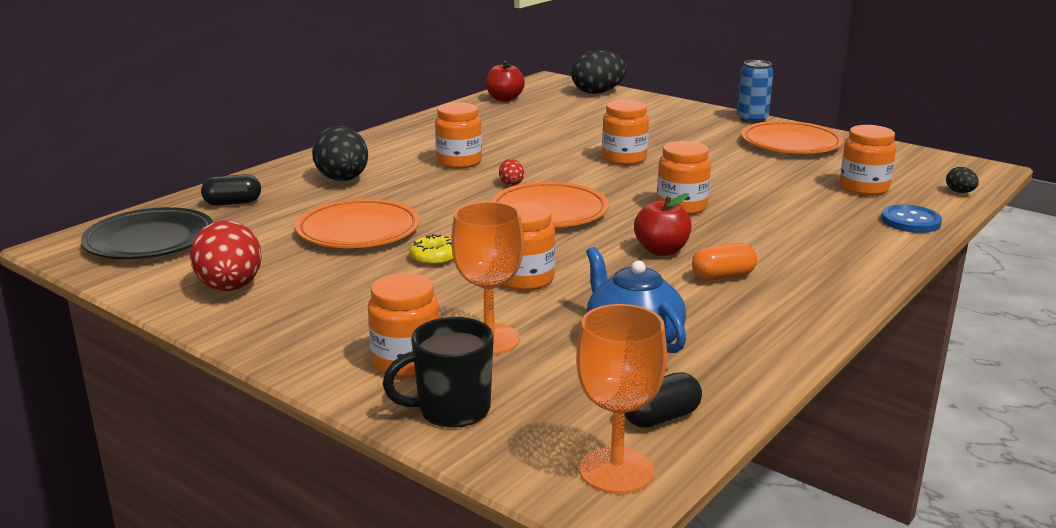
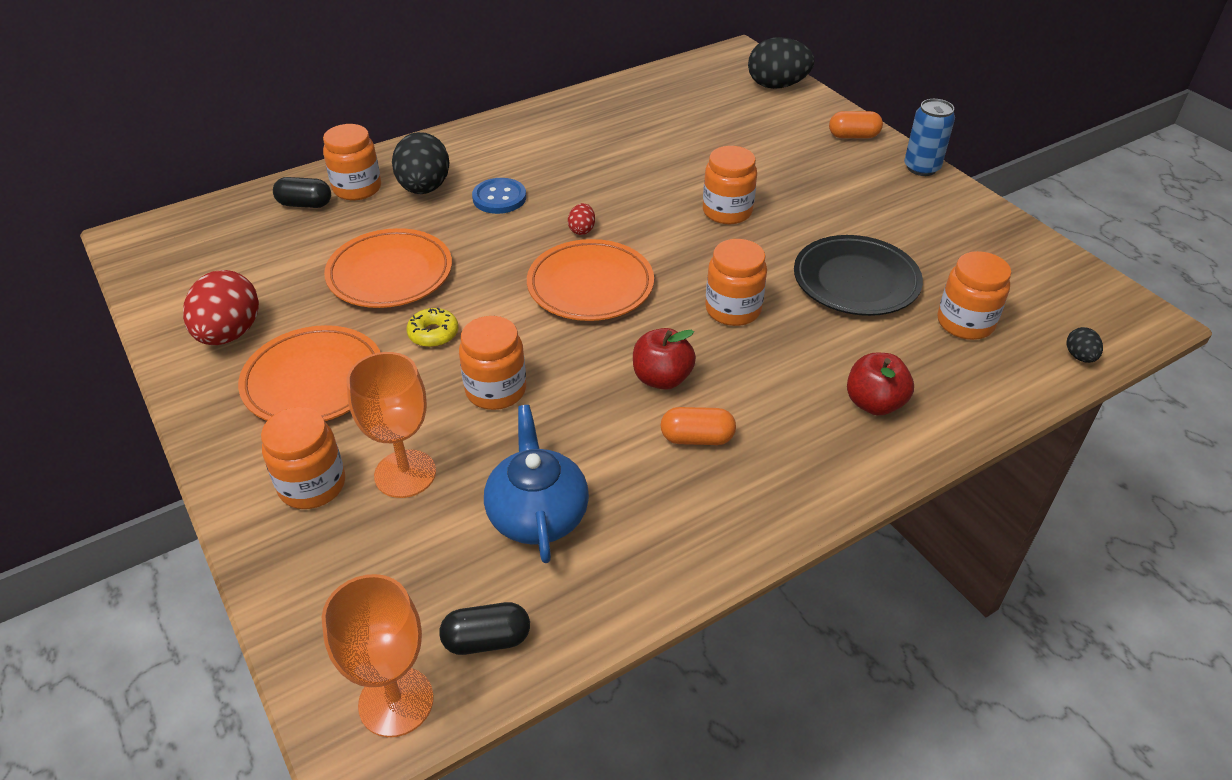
camera: 20 degrees right, 20 degrees up
(149, 240) = (204, 246): black plate -> black plate (856, 281)
(451, 409) = (309, 566): black mug -> none
(459, 162) = (553, 182): orange jar -> orange jar (357, 188)
(504, 99) = (668, 80): red apple -> red apple (874, 403)
(684, 110) = (853, 136): none -> orange capsule
(791, 144) = (936, 222): orange plate -> orange plate (314, 380)
(910, 221) = (978, 396): blue button -> blue button (499, 198)

